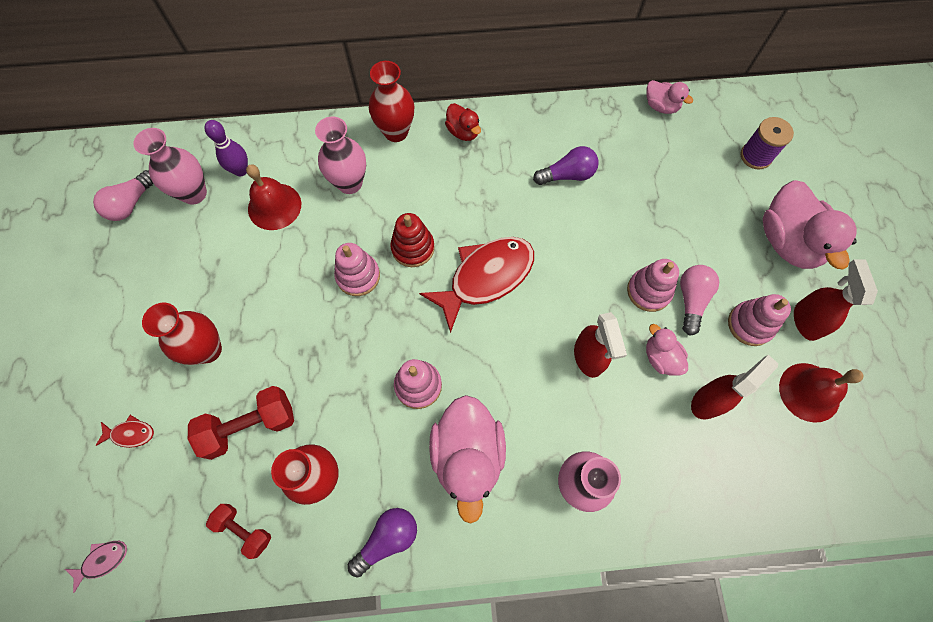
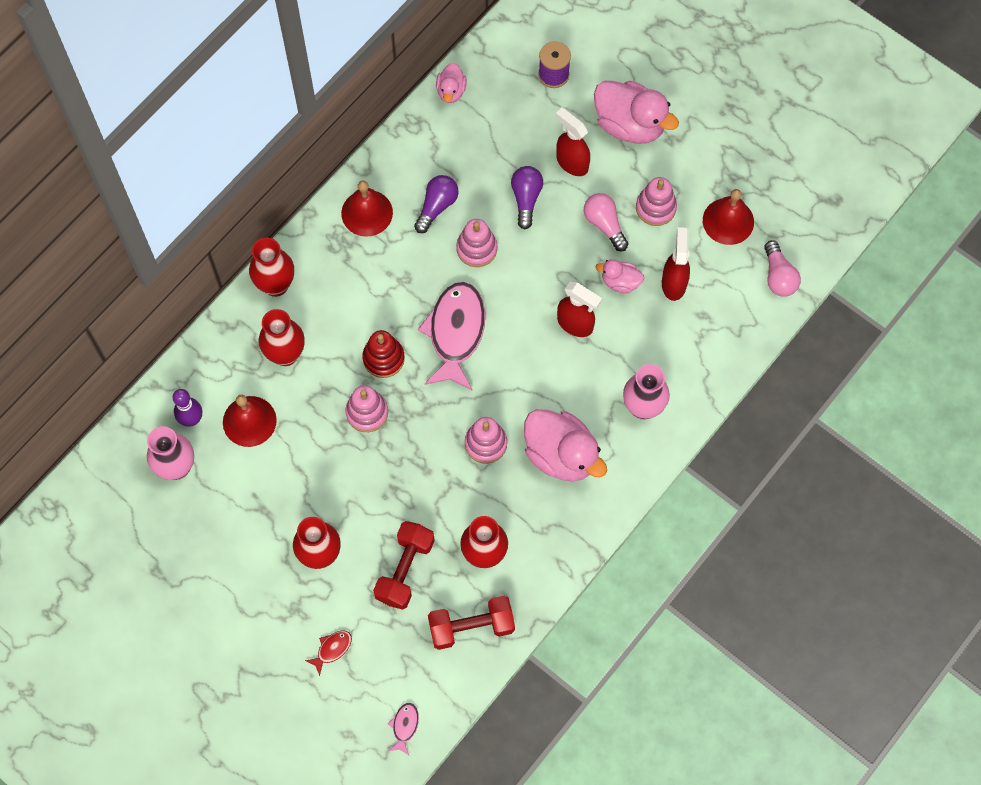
camera: 45 degrees left, 0 degrees up
(131, 203) = (138, 518): pink light bulb -> pink light bulb (778, 276)
(244, 530) = (471, 627): red dumbbell -> red dumbbell, size x1.61
(350, 183) = (285, 354): pink vase -> red vase
(387, 539) = (563, 547): purple light bulb -> purple light bulb (526, 199)
(463, 132) = (326, 240): red duck -> none
(485, 278) = (455, 333): red fish -> pink fish
(511, 137) = (367, 213): none -> red bell
(649, 291) = (572, 243): pink stacking toy -> pink stacking toy (476, 249)
(661, 106) = (451, 91): pink duck -> pink duck turned 105 degrees clockwise
(806, 320) = (687, 173): red spray bottle -> red spray bottle (571, 162)

